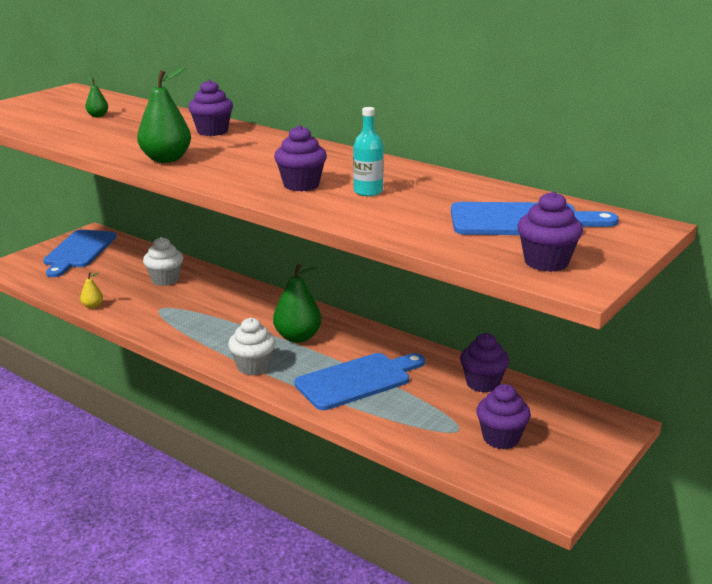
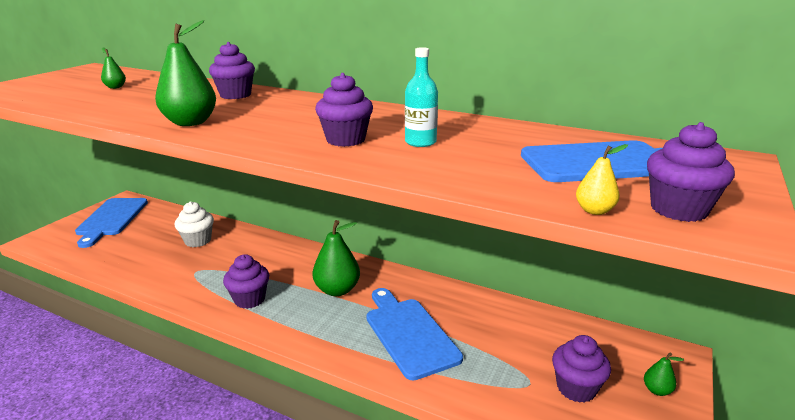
camera: 10 degrees left, 0 degrees up
(92, 306) = (126, 275): yellow pear -> yellow pear (594, 211)
(253, 367) = (300, 329): white cupcake -> none
(357, 380) = (409, 333): blue cutting board -> blue cutting board turned 75 degrees counterclockwise
(482, 383) = (529, 323): purple cupcake -> purple cupcake (249, 299)
(579, 448) = (657, 390): none -> green pear

